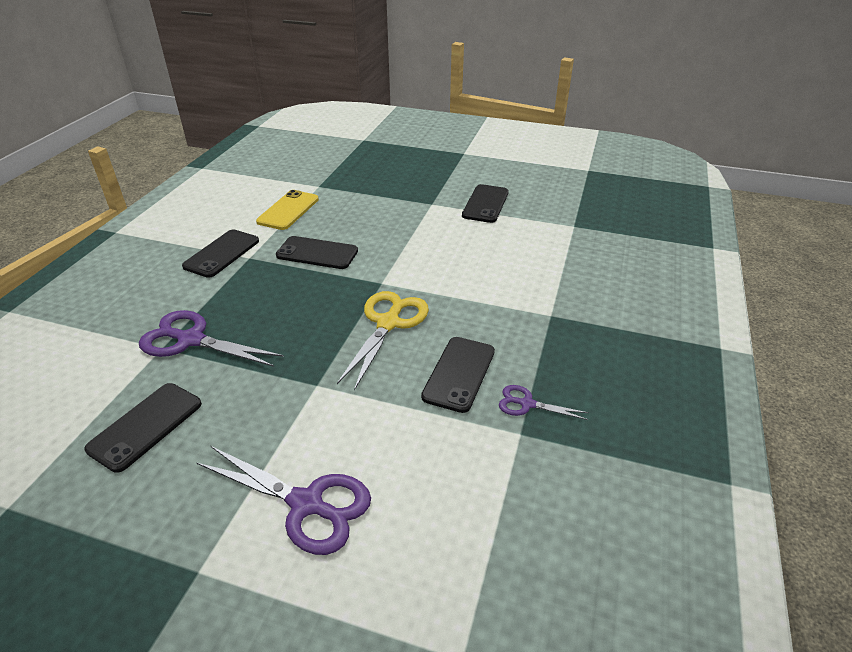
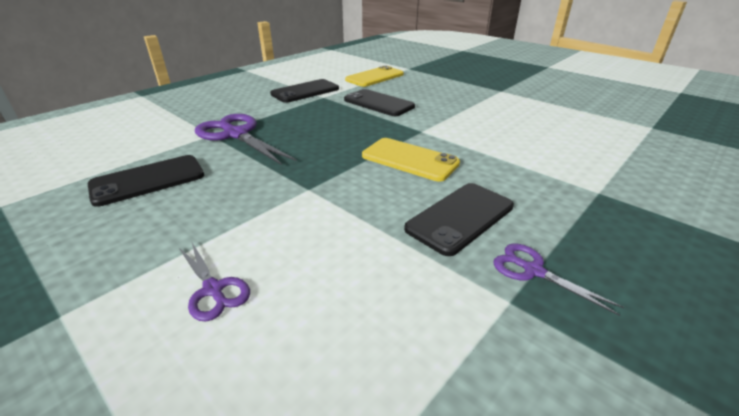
camera: 25 degrees right, 5 degrees down
(306, 504) = (213, 289): purple scissors -> purple scissors, size x0.53
(388, 323) = (409, 160): yellow scissors -> yellow phone
(485, 204) = (555, 98): black phone -> none

